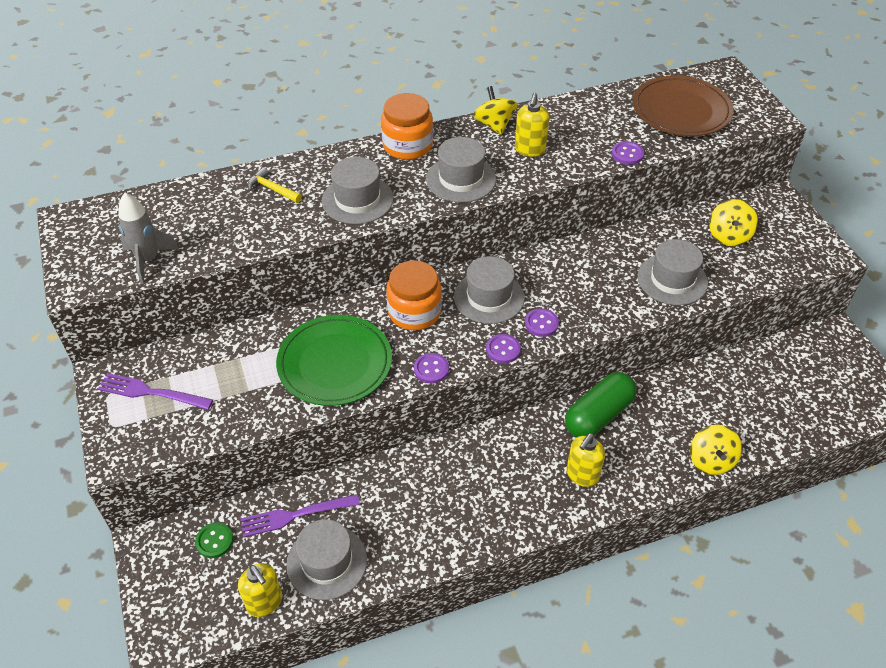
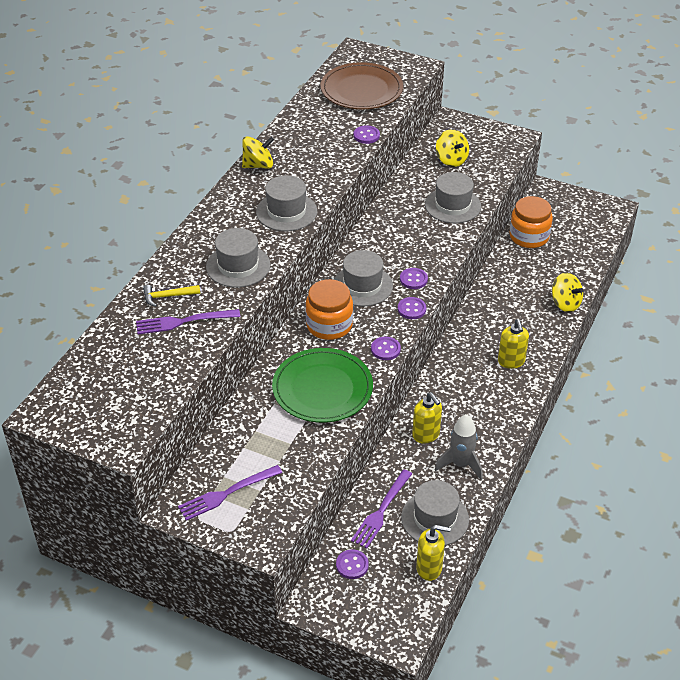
camera: 45 degrees left, 5 degrees down
(148, 260) = (151, 395): grey rocket -> grey rocket (460, 464)
(214, 541) = (352, 565): green button -> purple button
(253, 217) = (183, 322): none -> purple fork
(407, 146) = (220, 212): orange jar -> orange jar (529, 236)
(494, 125) = (258, 165): yellow spinning top -> yellow spinning top turned 135 degrees clockwise
(530, 150) = (303, 168): yellow soap dispenser -> yellow soap dispenser (426, 435)
(598, 415) = (479, 323): green capsule -> none

